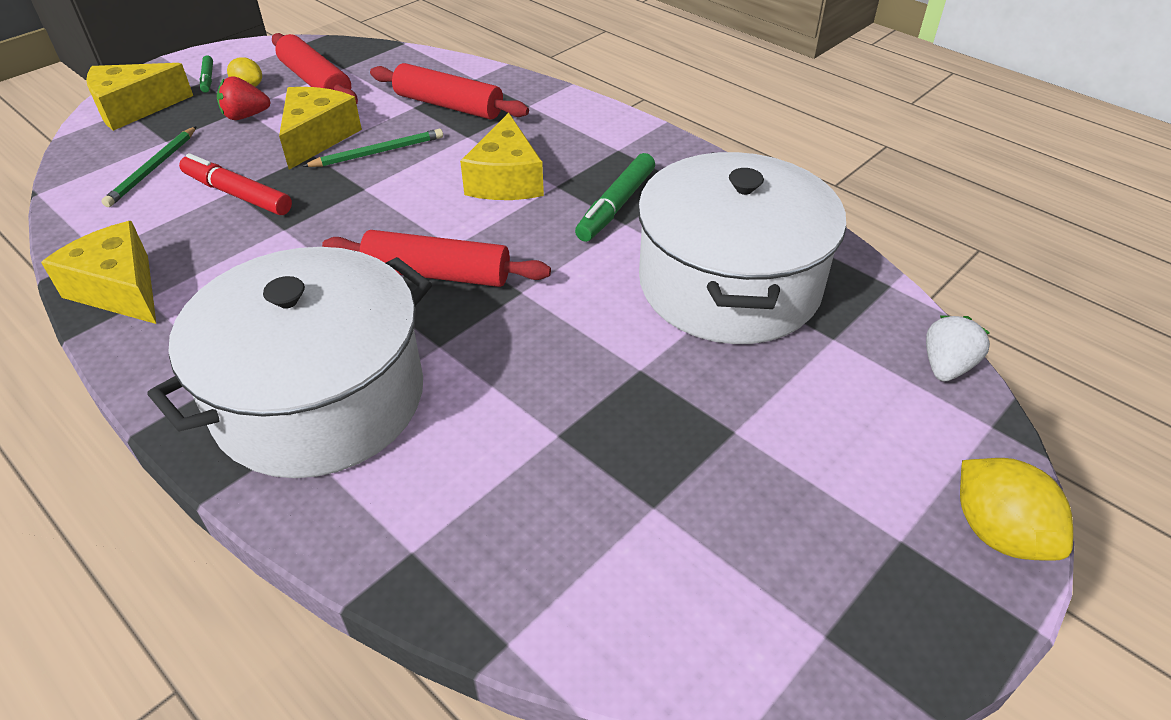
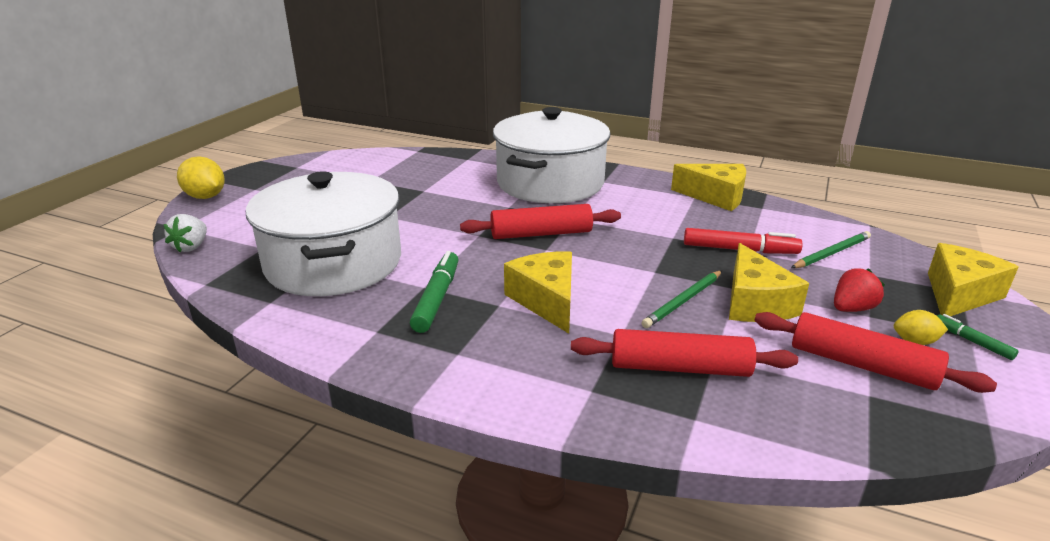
camera: 160 degrees right, 15 degrees down
(153, 169) = (831, 253): green pencil -> green pencil turned 60 degrees clockwise

